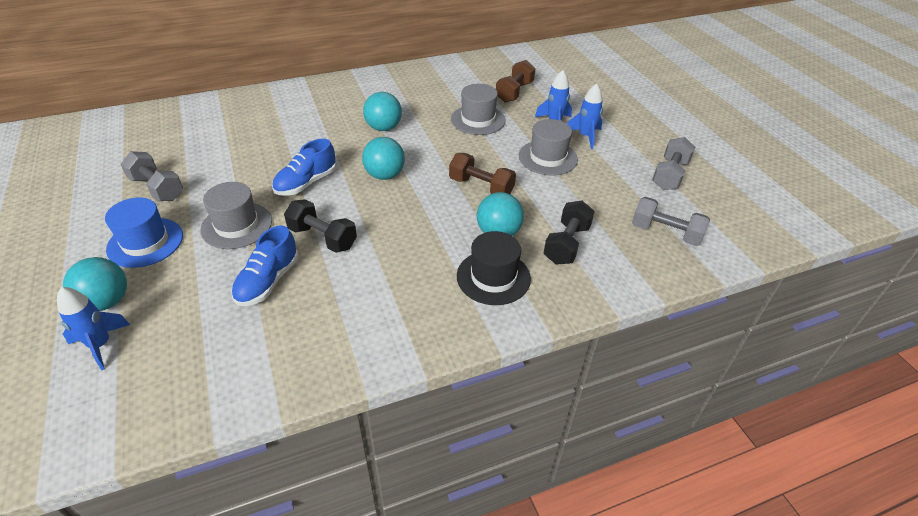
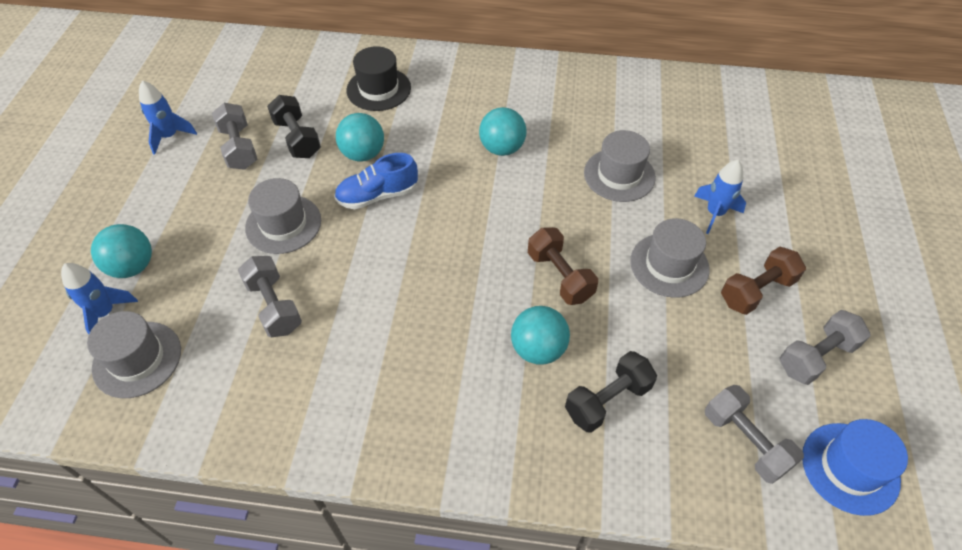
camera: 30 degrees right, 10 degrees up
(145, 242) = (196, 211): blue hat -> blue hat (850, 468)
(160, 366) = (137, 359): none -> grey hat
(268, 281) = (274, 306): blue shoe -> grey dumbbell
(322, 238) = (353, 274): black dumbbell -> black dumbbell (297, 138)
(385, 175) = (463, 217): turquoise ball -> turquoise ball (363, 154)
(493, 277) = (494, 406): black hat -> black hat (378, 89)
(514, 92) = (693, 147): brown dumbbell -> brown dumbbell (757, 291)
(585, 136) = (741, 251): blue rocket -> blue rocket (170, 136)

